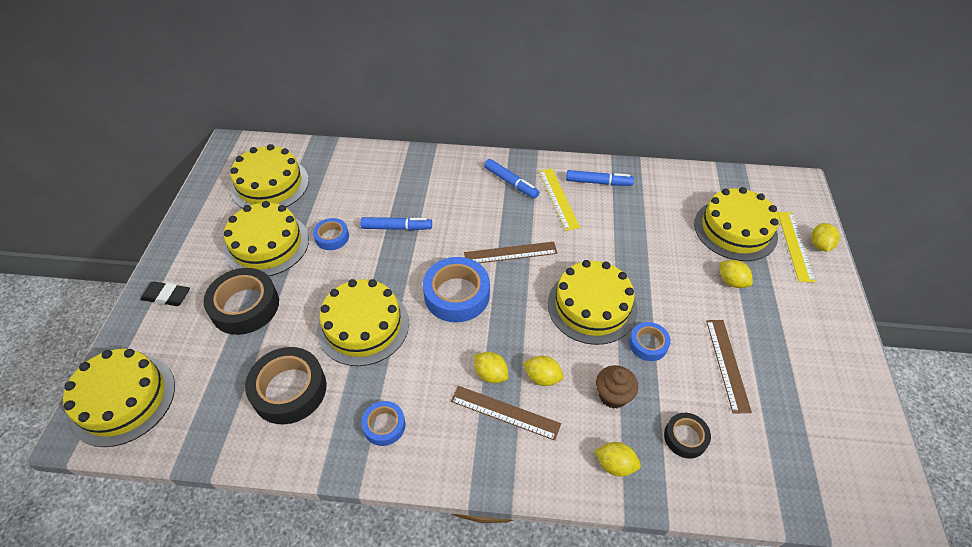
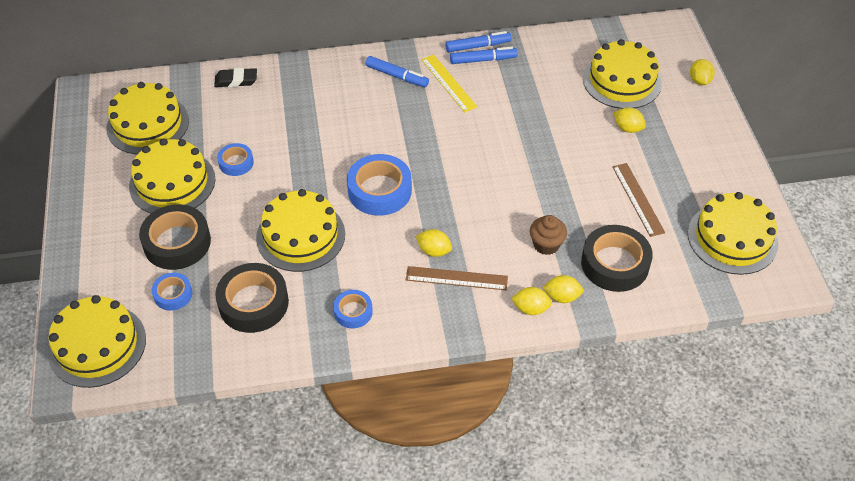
camera: 15 degrees left, 0 degrees up
(167, 296) = (93, 250): black eraser -> black eraser (236, 80)
(396, 227) = (298, 141): blue marker -> blue marker (477, 46)
(510, 253) = (418, 143): brown ruler -> none
(542, 377) = (481, 244): yellow lemon -> yellow lemon (530, 309)
(592, 306) = (508, 175): yellow cake -> yellow cake (732, 238)
(648, 344) = (566, 197): blue tape -> blue tape (173, 294)
(685, 437) = (615, 264): black tape -> black tape, size x1.81
(795, 245) = (678, 85): yellow ruler -> none

